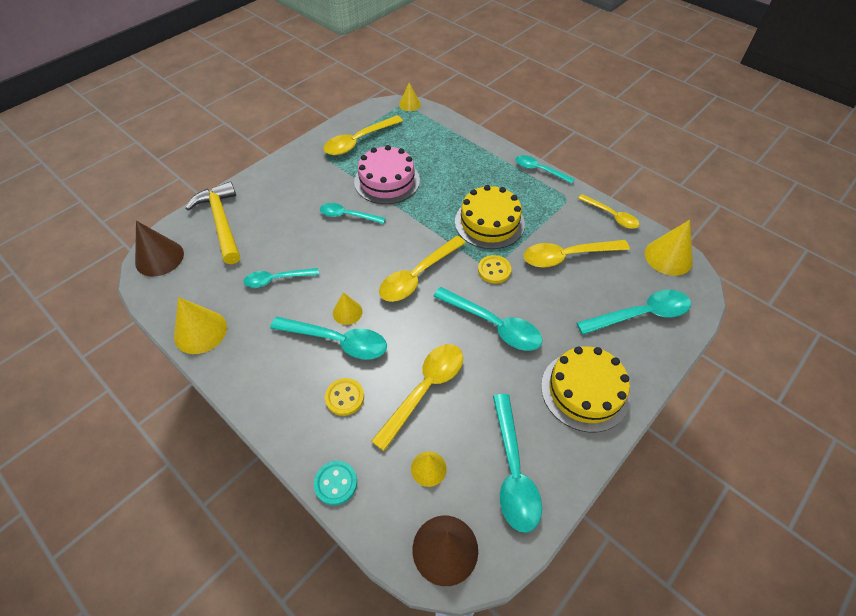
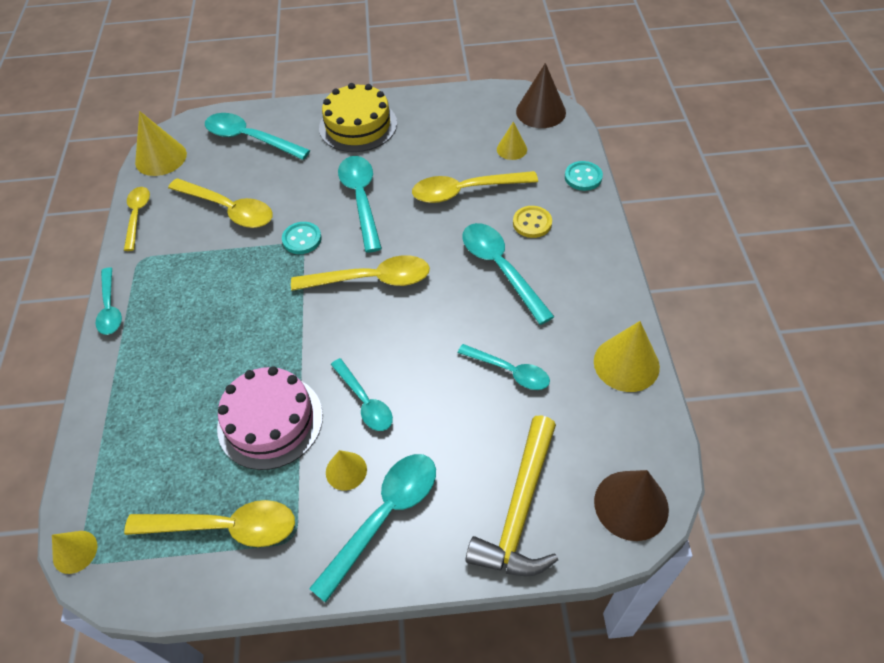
camera: 135 degrees left, 0 degrees up
(347, 312) = (469, 289): yellow cone -> yellow cone (346, 471)
(489, 222) = (242, 286): yellow cake -> none
(494, 270) = (302, 239): yellow button -> turquoise button
(513, 471) = (459, 118): turquoise spoon -> turquoise spoon (384, 516)

